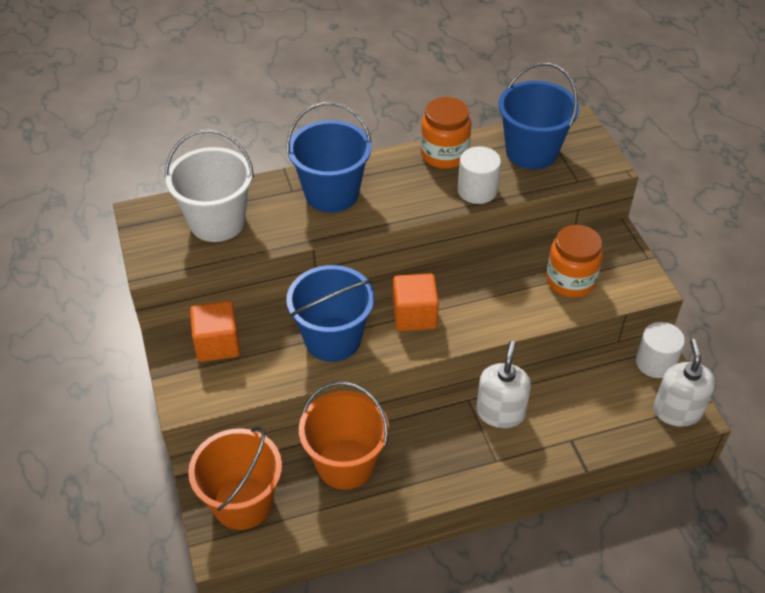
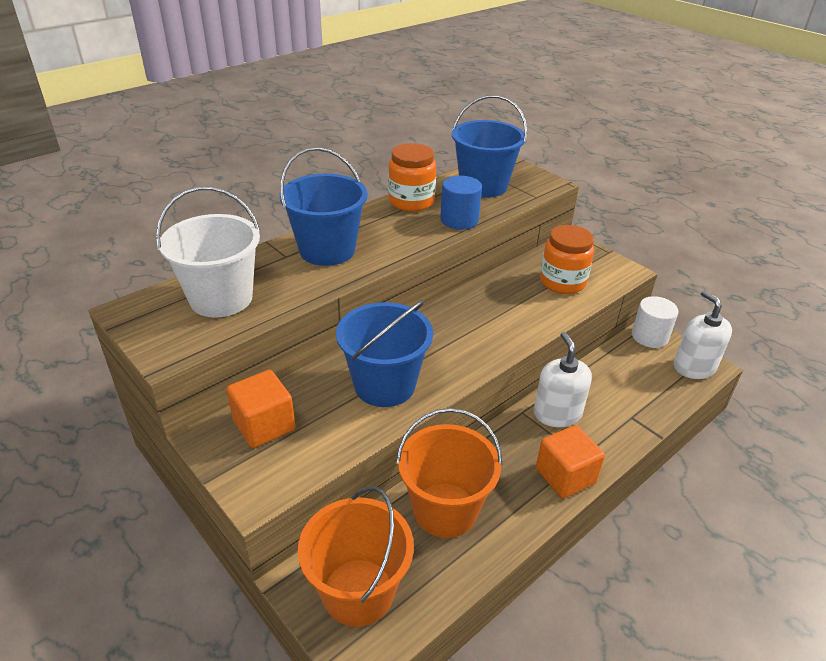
camera: 25 degrees left, 10 degrees down
(414, 315) = (450, 343): orange cube -> orange cube (565, 476)
(477, 190) = (459, 220): white cylinder -> blue cylinder

